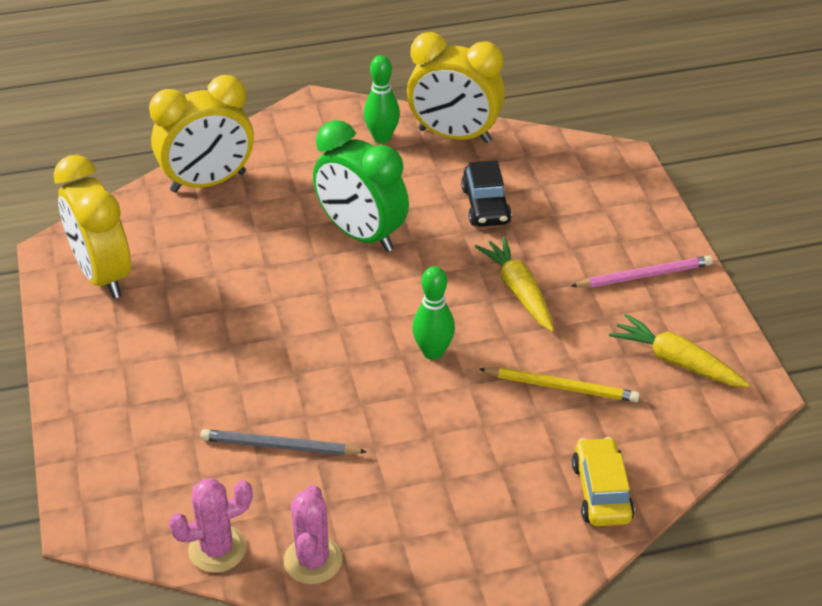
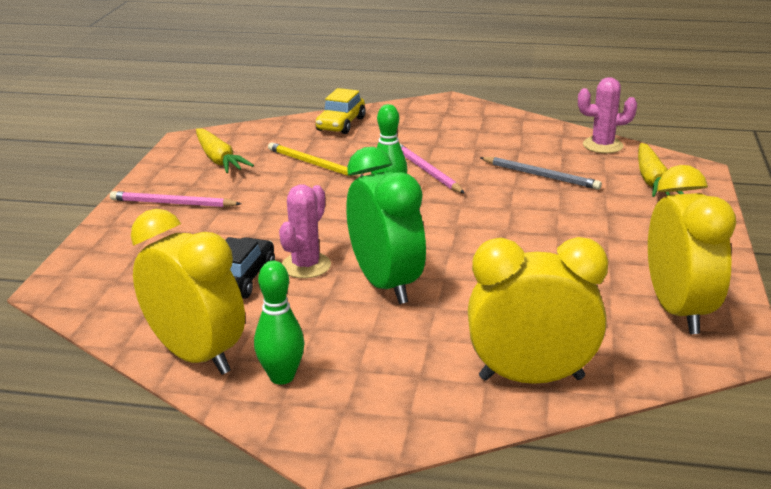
camera: 155 degrees left, 15 degrees down
(313, 560) = (541, 132): pink cactus -> pink cactus (306, 266)
(419, 413) = (427, 171): none -> pink pencil
(518, 291) = (283, 215): yellow carrot -> yellow carrot (652, 180)

